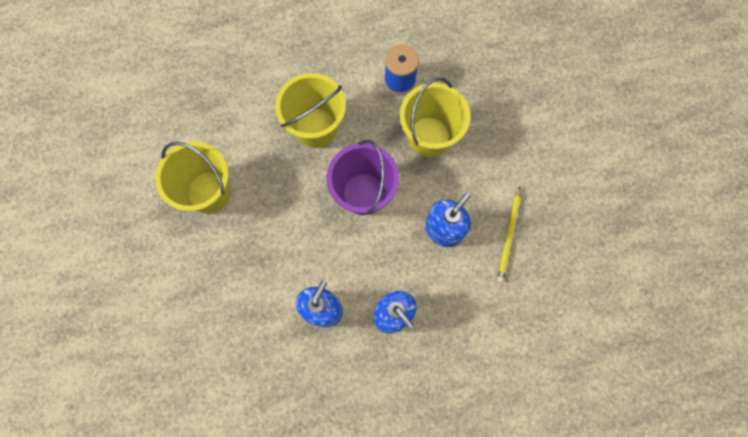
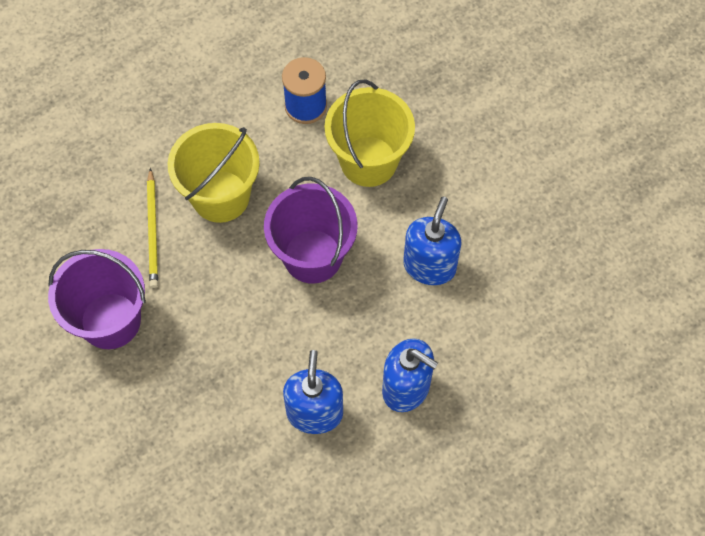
camera: 20 degrees left, 10 degrees down
(209, 192) = (110, 321): yellow bucket -> purple bucket
(508, 236) = (512, 246): yellow pencil -> yellow pencil (153, 231)

